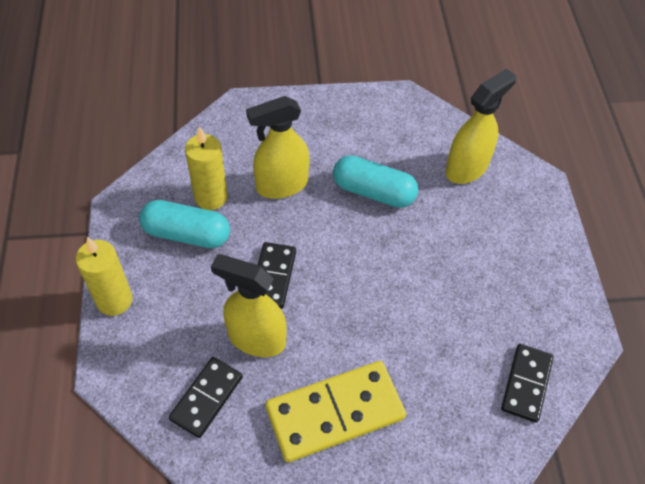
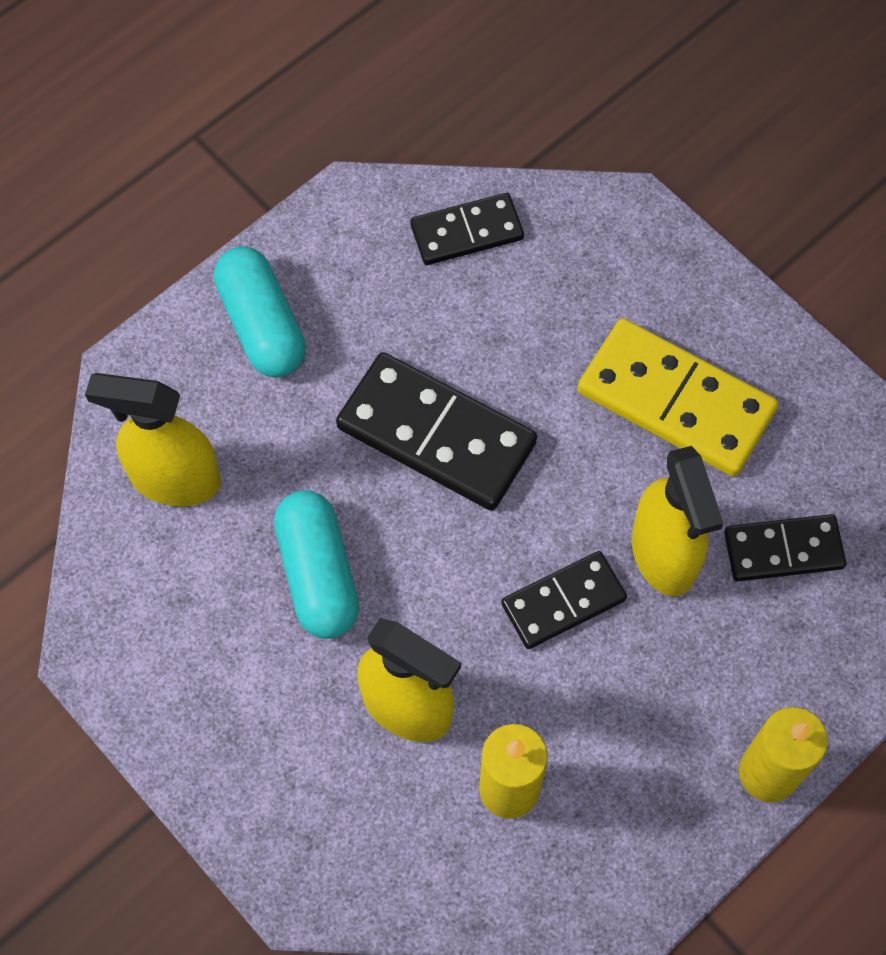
camera: 125 degrees left, 10 degrees up
(186, 234) = (595, 769): turquoise capsule -> turquoise capsule (262, 325)
(407, 284) = (436, 435): none -> black domino

